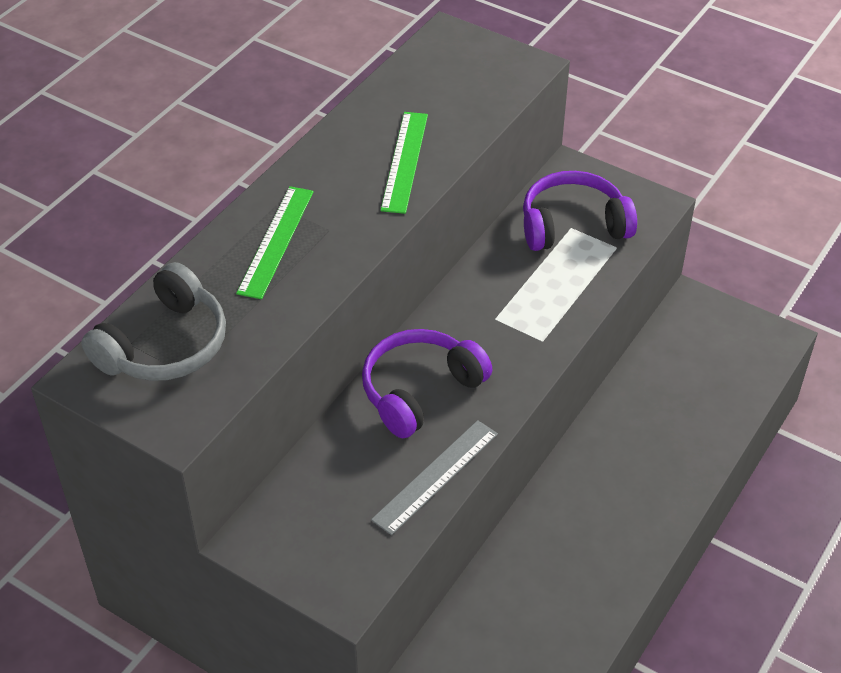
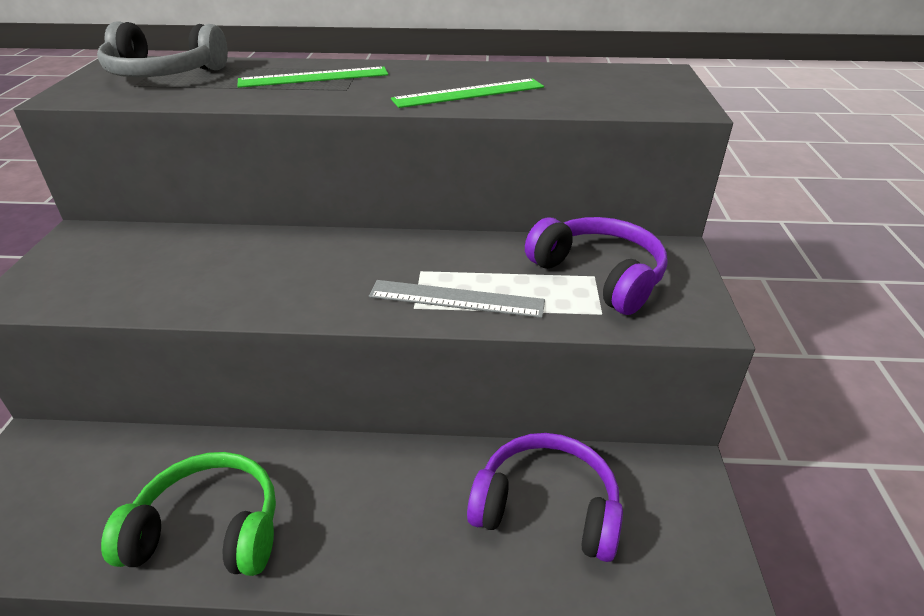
camera: 60 degrees right, 10 degrees down
(420, 390) = (294, 259): purple headphones -> purple headphones (546, 507)
(436, 476) = (183, 300): grey ruler -> grey ruler (456, 299)
(587, 582) = (209, 530): none -> green headphones

